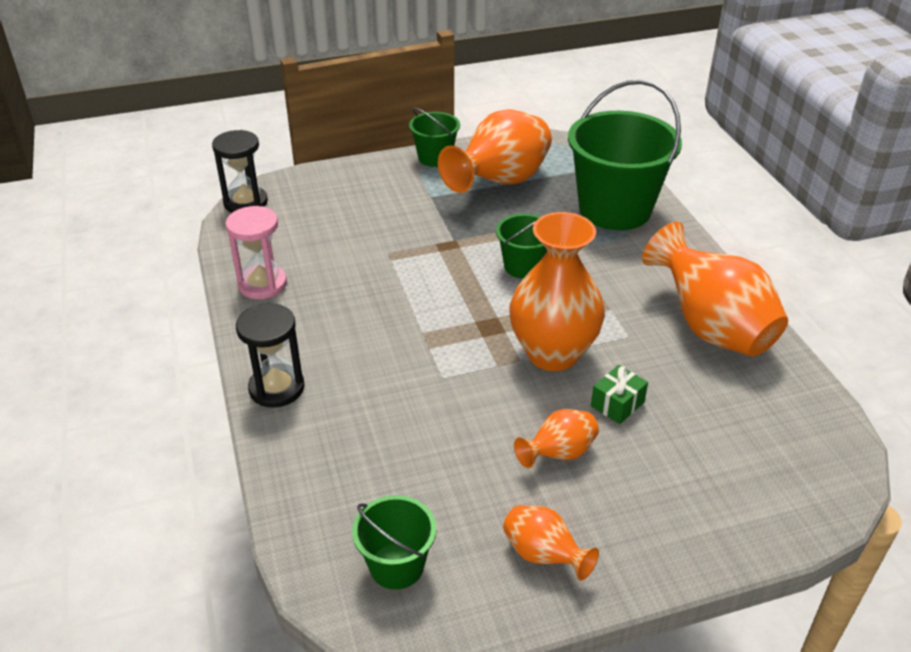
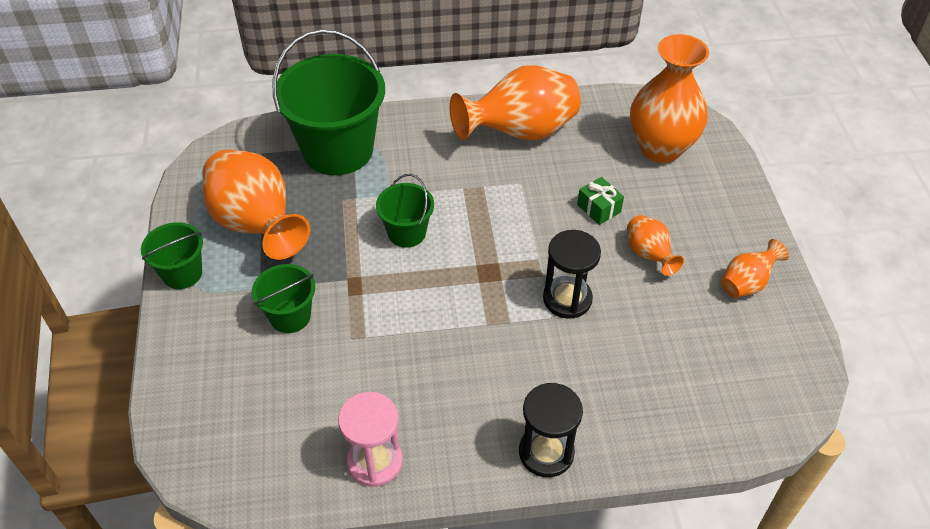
camera: 80 degrees left, 10 degrees up
(245, 202) = (199, 476): black hourglass -> black hourglass (567, 299)
(396, 566) = (757, 375): green bucket -> green bucket (290, 316)
(552, 353) = (533, 236): orange vase -> orange vase (660, 148)

